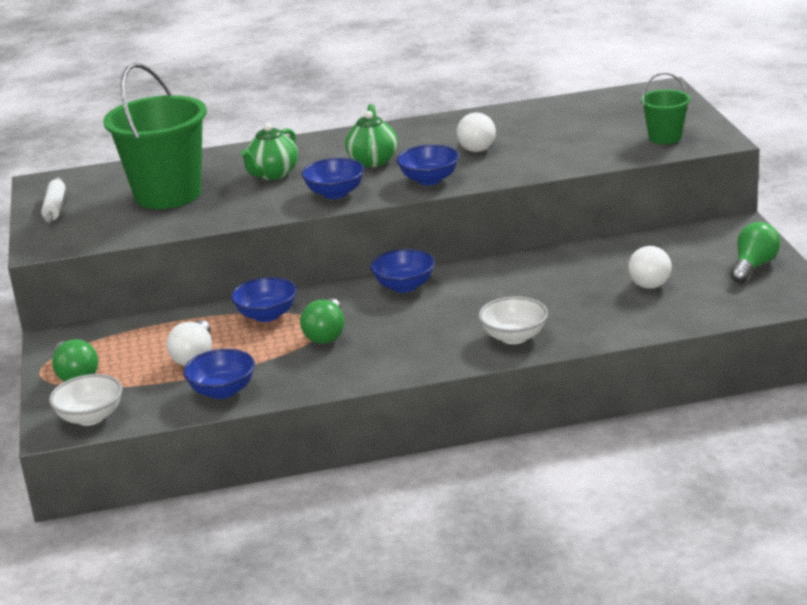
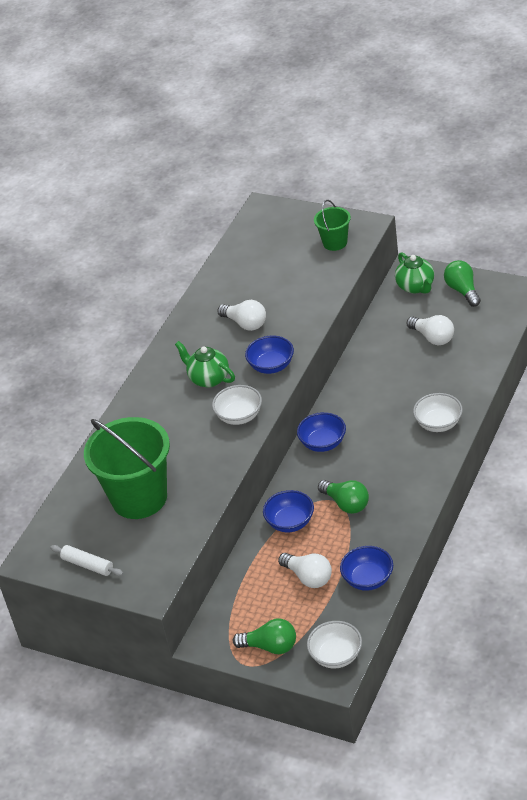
camera: 50 degrees left, 15 degrees up
(272, 174) = (171, 434): green teapot -> green teapot (416, 287)
(335, 193) = (239, 416): blue bowl -> white bowl

